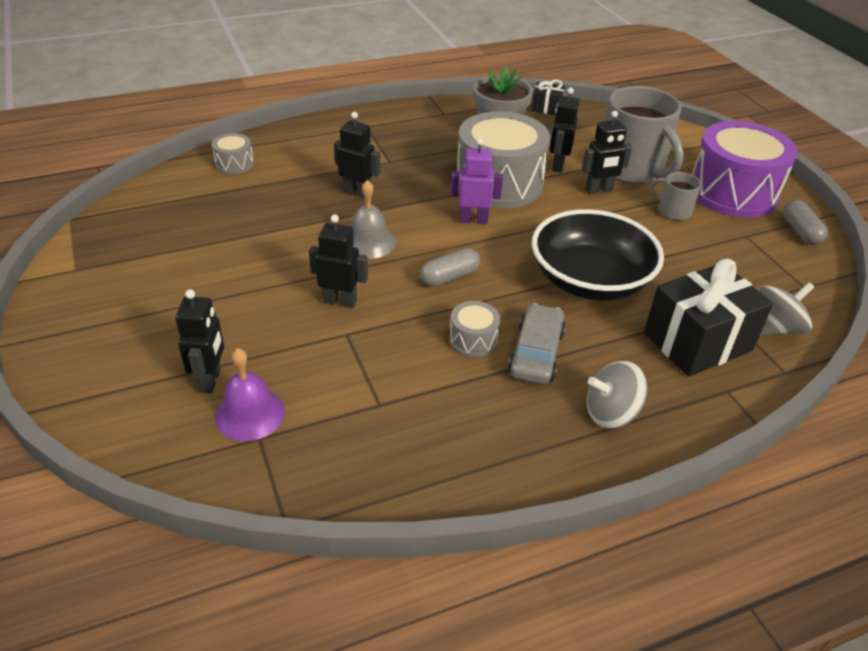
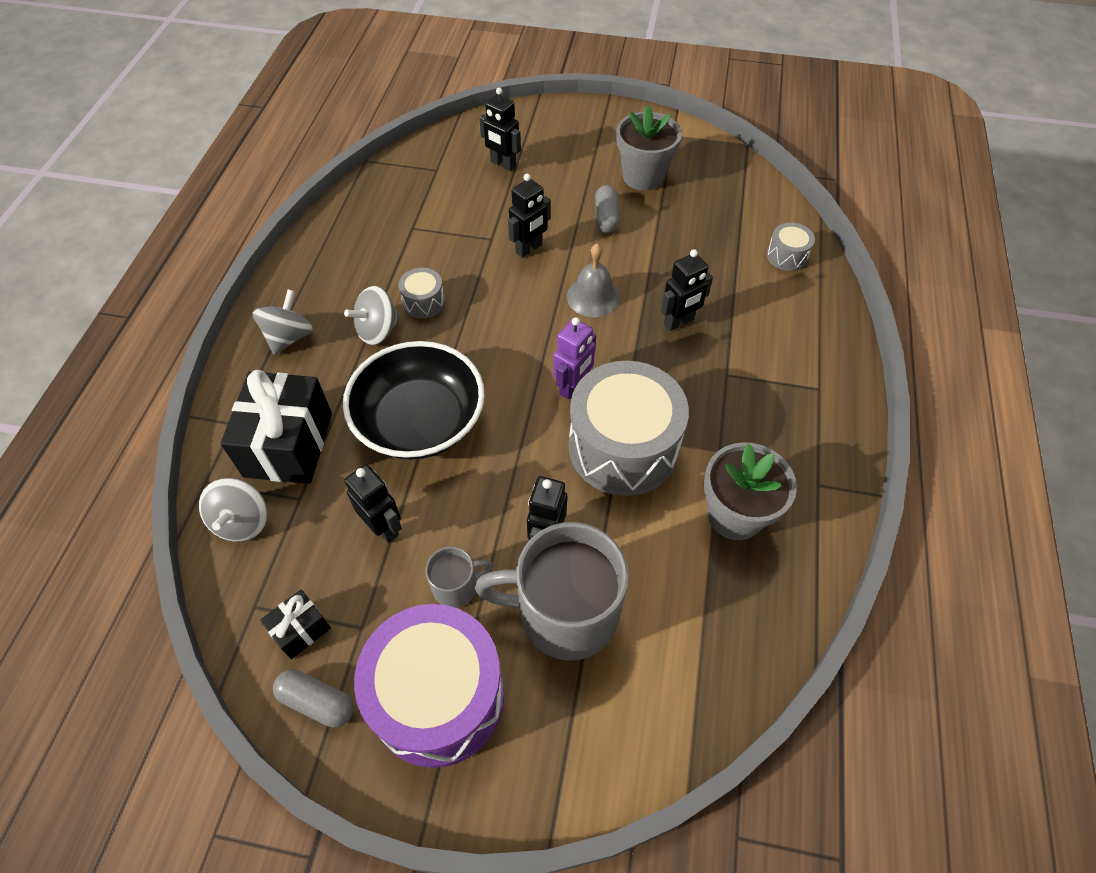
camera: 125 degrees right, 15 degrees up
(168, 267) = (643, 176): none -> grey flower pot
(250, 414) = (458, 171): purple bell -> none
(449, 277) = (505, 325): grey capsule -> grey capsule (606, 217)
(536, 353) = (378, 330): grey car -> grey spinning top
(546, 108) = (779, 623): black gift -> black gift (301, 630)
(557, 165) = (624, 531): black robot -> black robot (383, 527)

